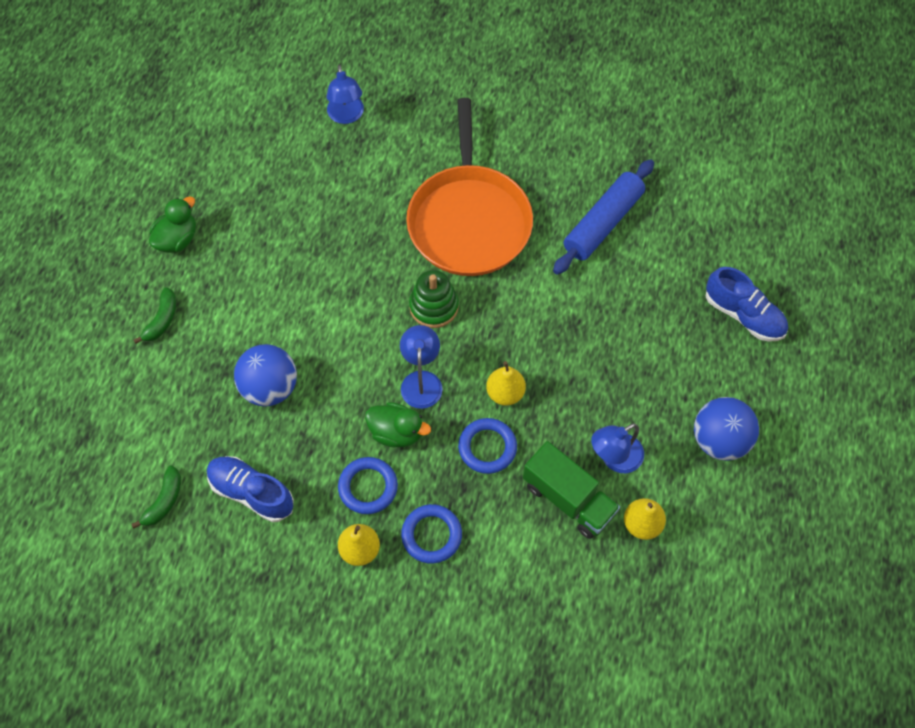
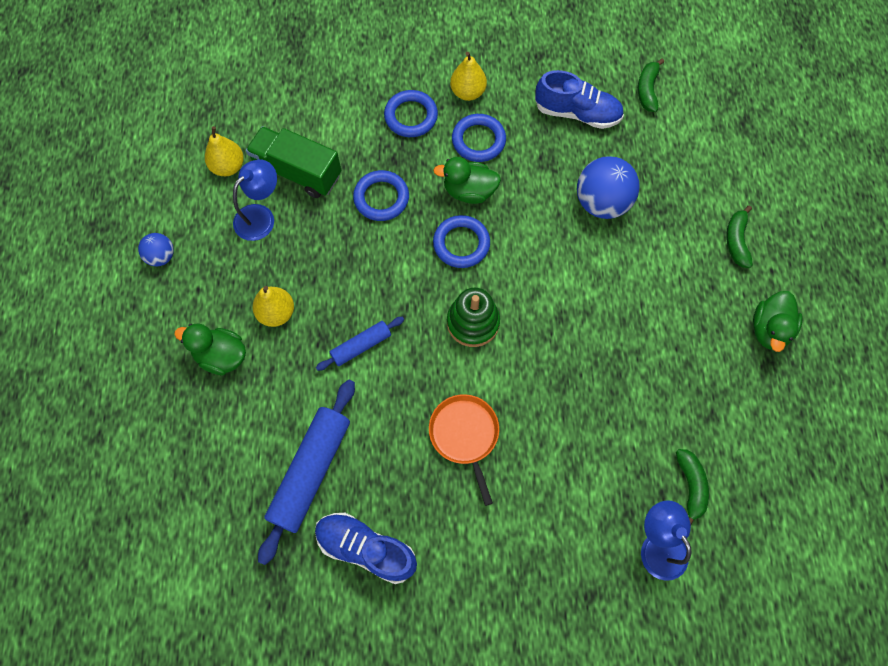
camera: 165 degrees right, 5 degrees up
(304, 146) = (690, 486): none -> green banana
(421, 381) = (461, 244): blue lamp -> blue ring
(469, 220) = (465, 435): orange pan -> orange pan, size x0.48
(505, 393) = (377, 252): yellow pear -> yellow pear (276, 313)
(540, 310) = (361, 346): none -> blue rolling pin
(668, 331) = (221, 356): none -> green duck
(719, 440) = (161, 256): blue ball -> blue ball, size x0.54
(743, 315) = (141, 395): blue shoe -> blue shoe (366, 549)

